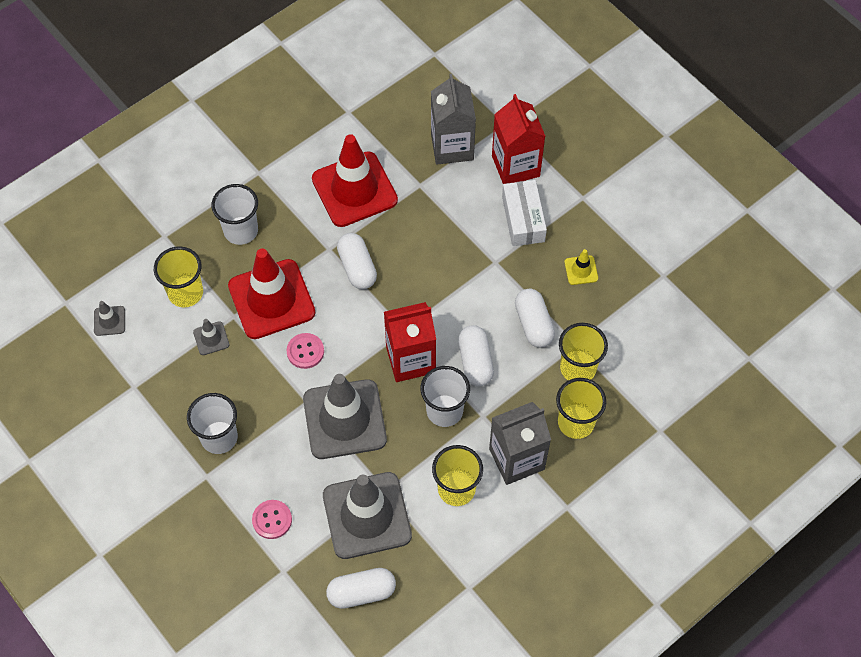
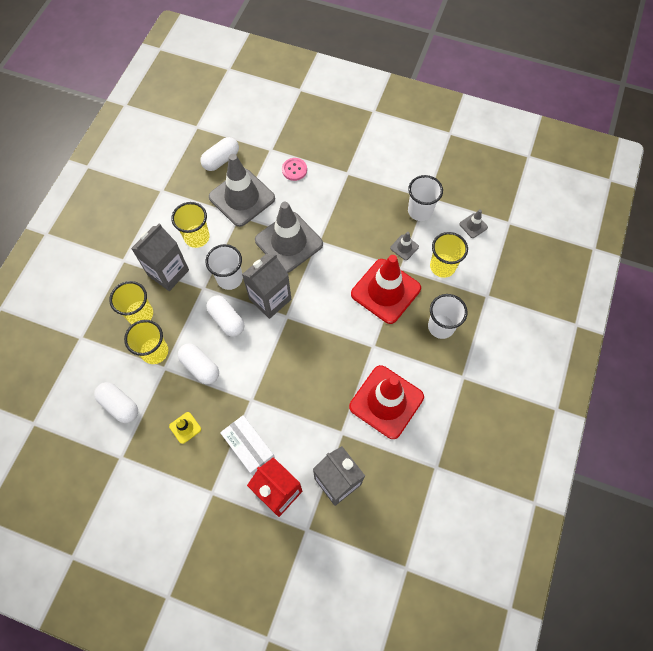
camera: 150 degrees right, 5 degrees up
(219, 437) = (355, 195): white cup -> white cup (420, 211)
(305, 351) = (340, 269): pink button -> none
(357, 267) = (345, 343): white capsule -> white capsule (119, 405)
(410, 360) = (270, 299): red carton -> grey carton

